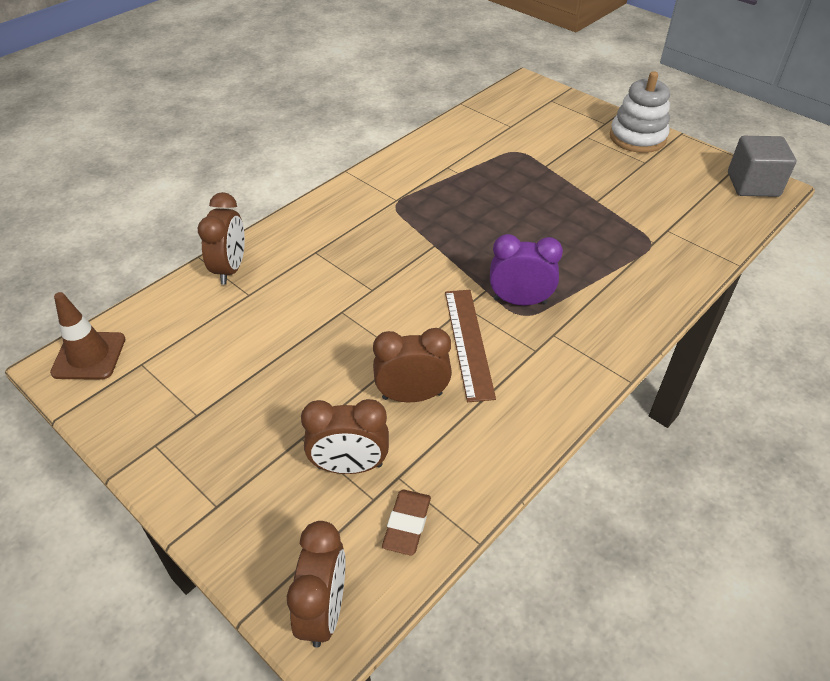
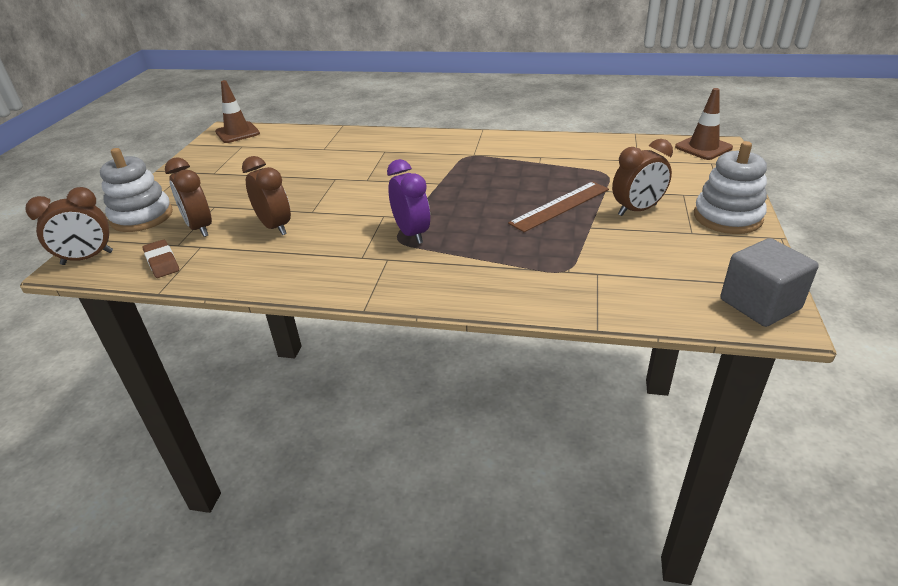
camera: 60 degrees right, 10 degrees down
(230, 269) = (341, 136): brown clock -> brown clock (637, 210)
(254, 523) = (142, 217): none -> white stacking toy
(407, 524) = (162, 262): brown eraser -> brown eraser turned 75 degrees clockwise
(468, 342) = (345, 229): brown ruler -> brown ruler (560, 206)
(523, 90) = (703, 147): none -> brown traffic cone

